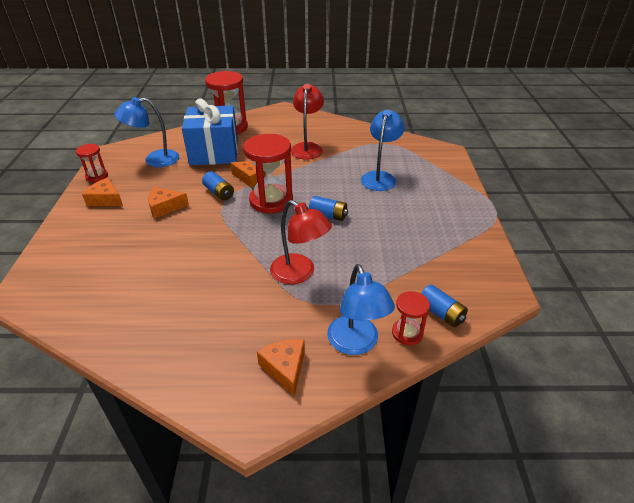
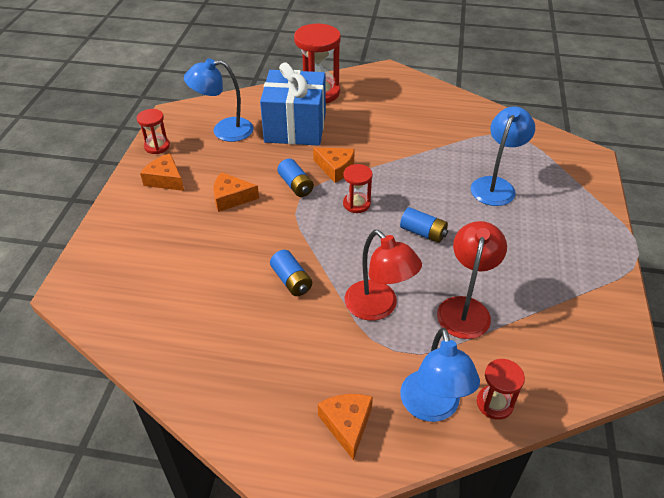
camera: 10 degrees right, 5 degrees up
(271, 201) = (356, 204): red hourglass -> red hourglass, size x0.53
(307, 147) = (410, 132): red lamp -> red lamp (465, 308)
(441, 313) = (540, 384): blue battery -> blue battery (291, 281)

